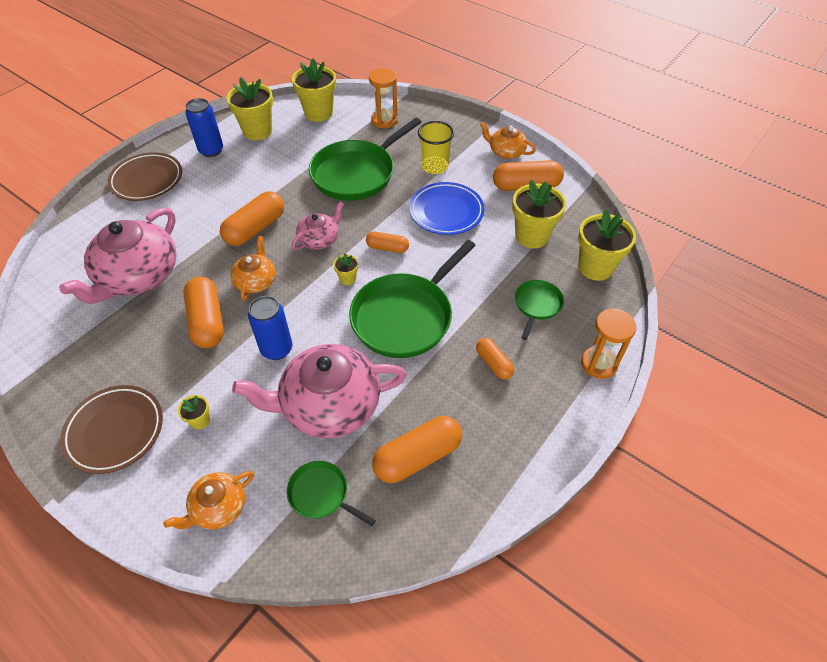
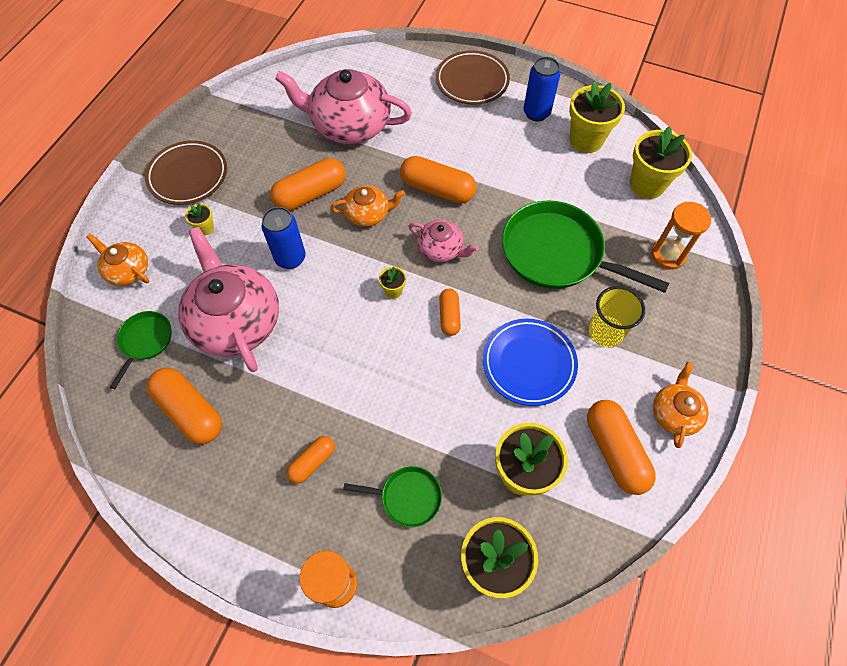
camera: 75 degrees right, 10 degrees up
(405, 317) = (355, 359): green pan -> none

